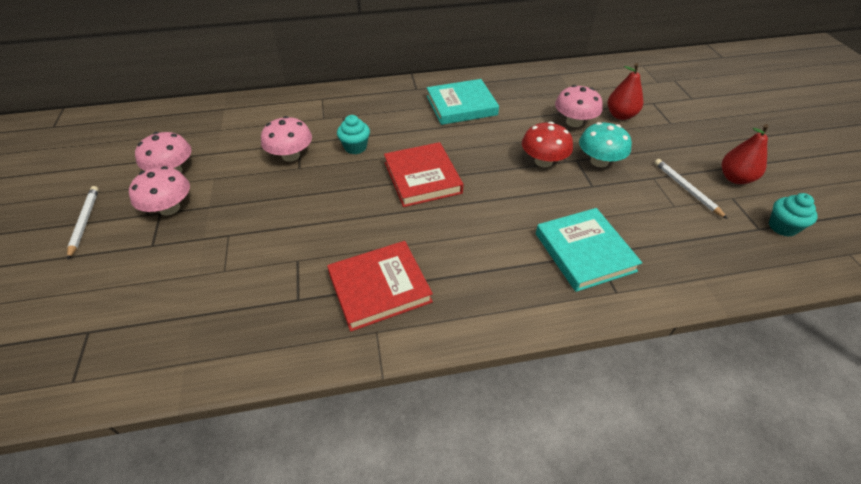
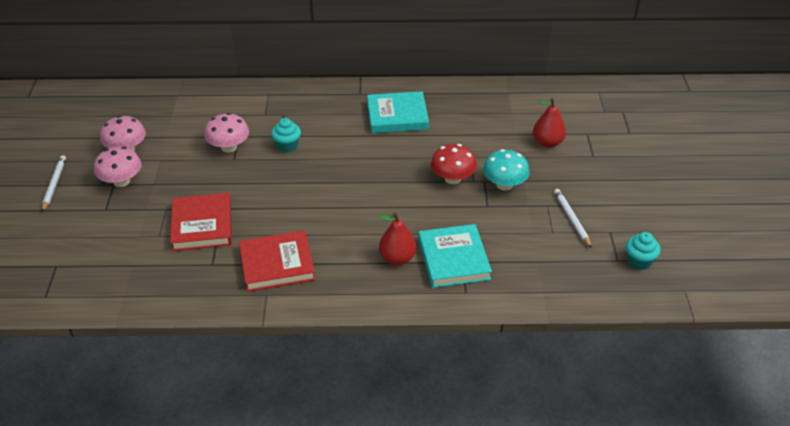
camera: 10 degrees right, 5 degrees down
(422, 178) = (338, 180): red book -> red book (202, 225)
(574, 122) = (498, 144): pink mushroom -> none
(735, 178) = (623, 215): red pear -> red pear (397, 258)

